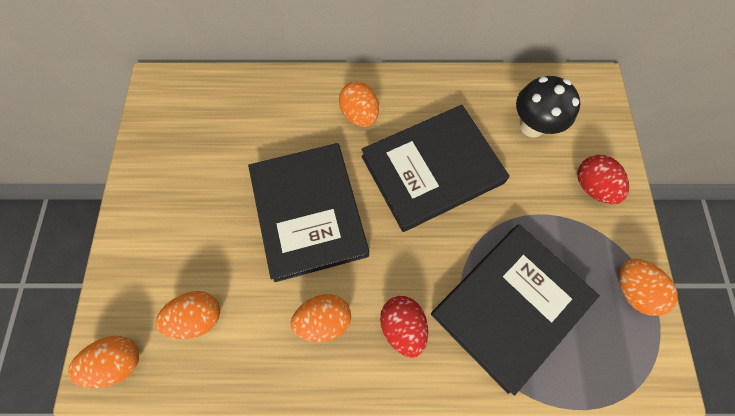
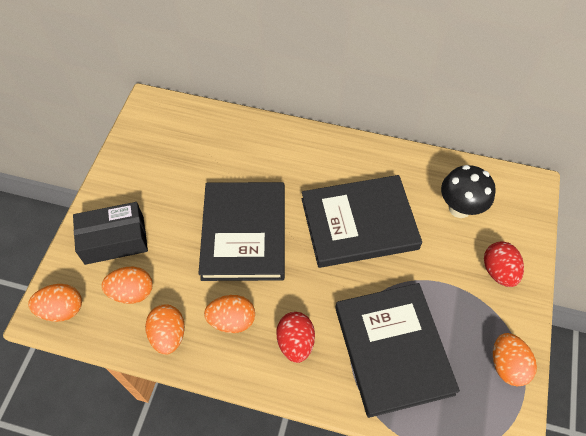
camera: 15 degrees right, 10 degrees down
(159, 258) = (114, 240): none -> black box
(359, 115) = (310, 165): orange egg -> orange egg (168, 335)
(510, 306) = (393, 350): black book -> black book turned 75 degrees counterclockwise

